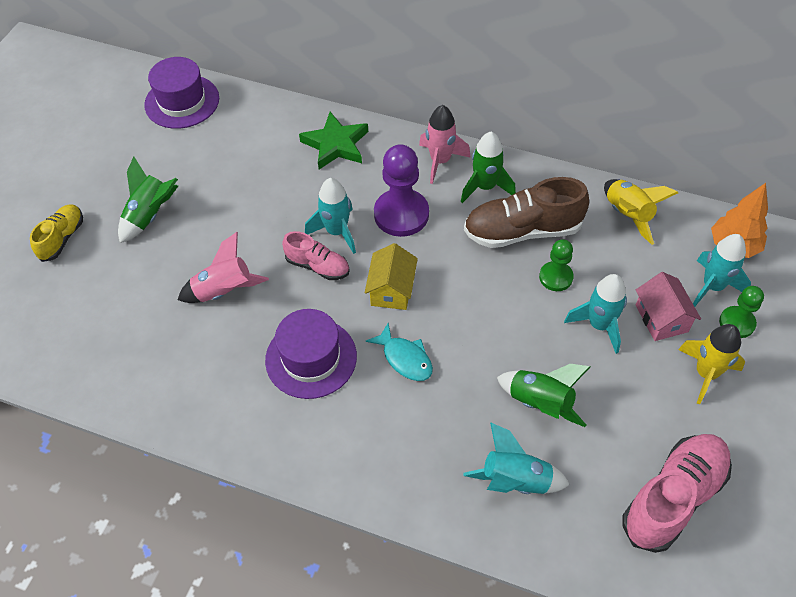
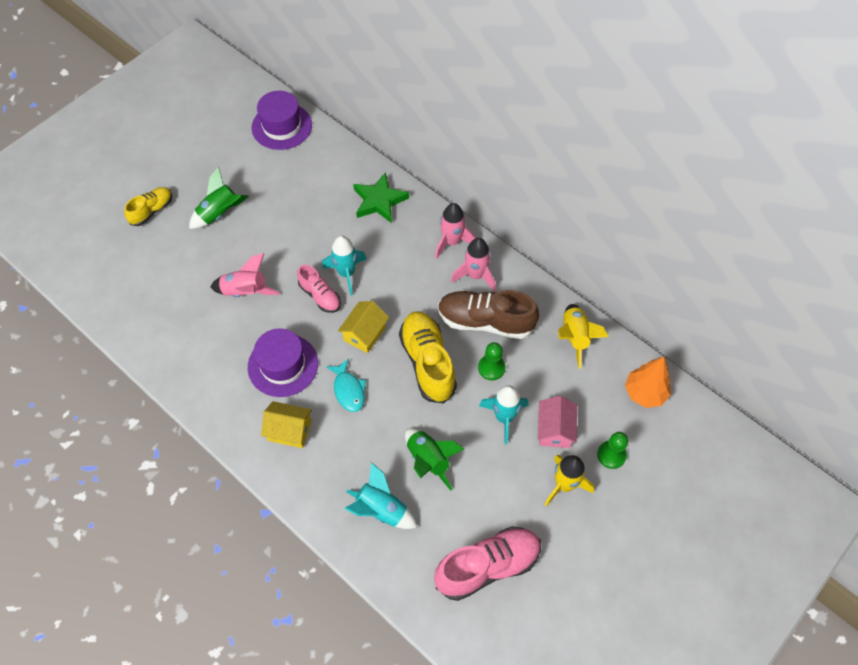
camera: 20 degrees right, 5 degrees up
(357, 430) = (289, 430): none -> yellow house
(401, 214) = (401, 276): purple pawn -> none
(481, 296) = (427, 362): none -> yellow shoe
(485, 187) = (475, 275): green rocket -> pink rocket
(712, 286) = (609, 419): turquoise rocket -> none

